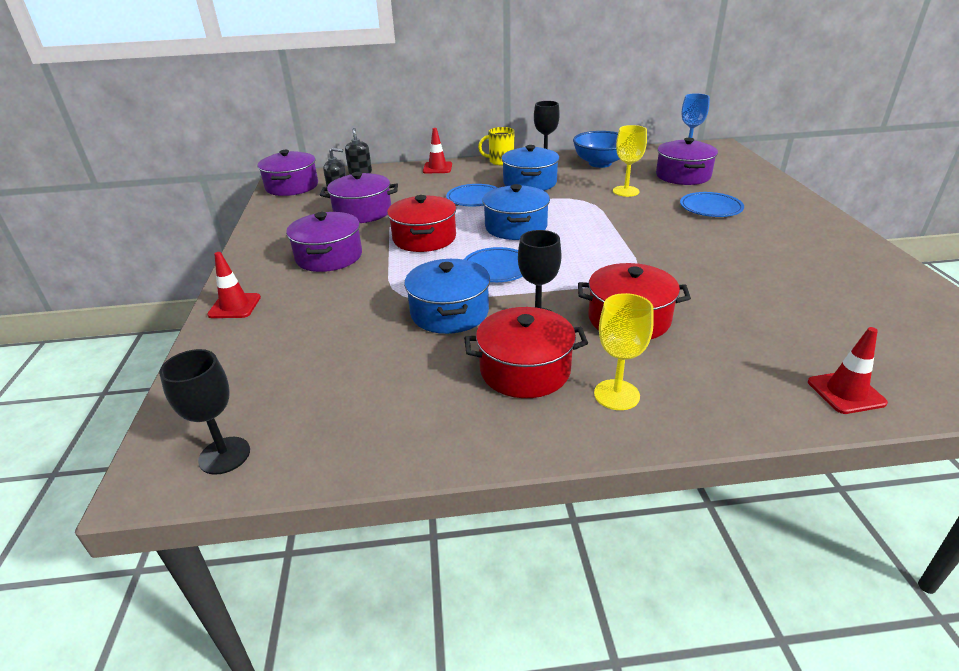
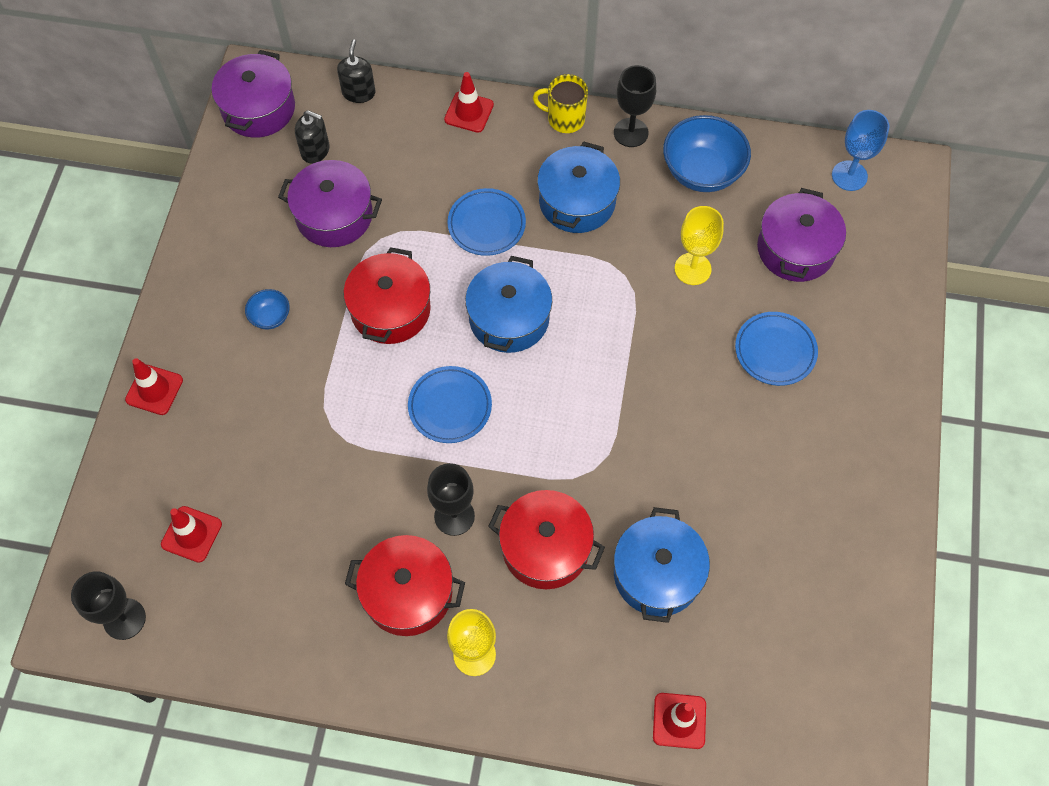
camera: 15 degrees right, 30 degrees up
(290, 379) = (191, 534): none -> red traffic cone
(329, 256) = (270, 317): purple pot -> blue bowl
(449, 312) = (369, 475): blue pot -> blue pot (657, 574)

